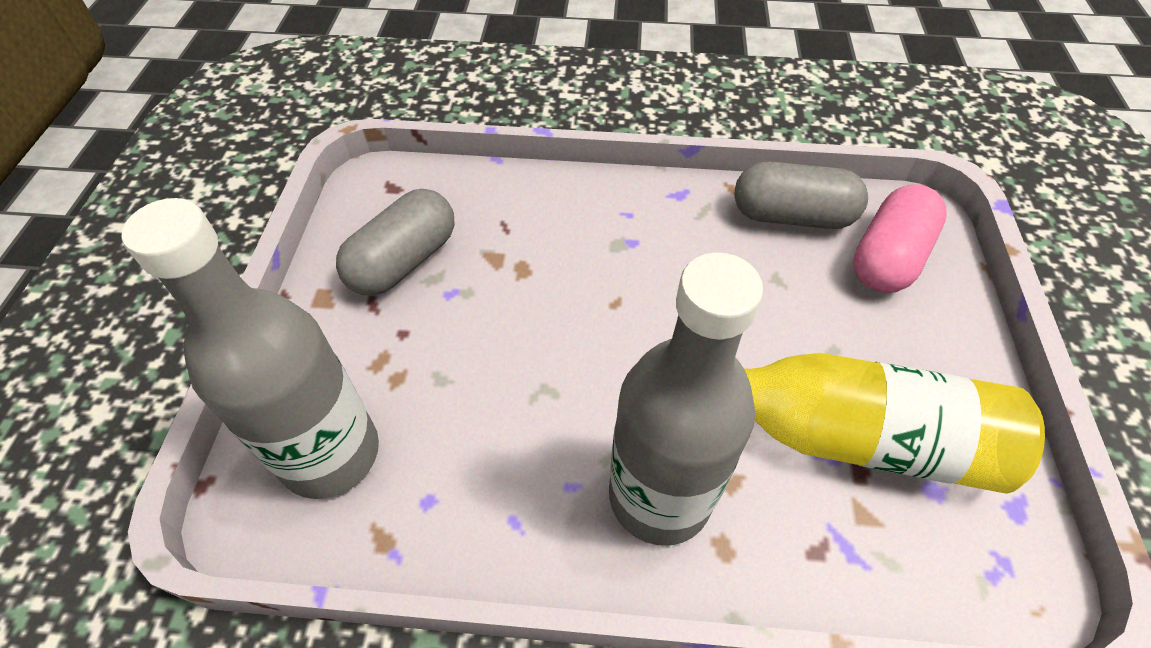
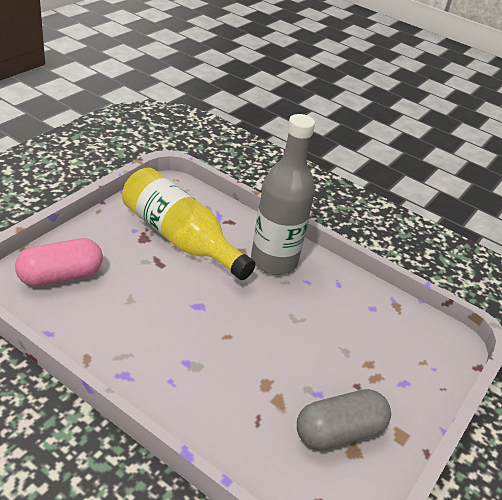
camera: 155 degrees left, 15 degrees down
(330, 454) = (413, 347): grey bottle -> none
(791, 216) = (77, 322): grey capsule -> none

